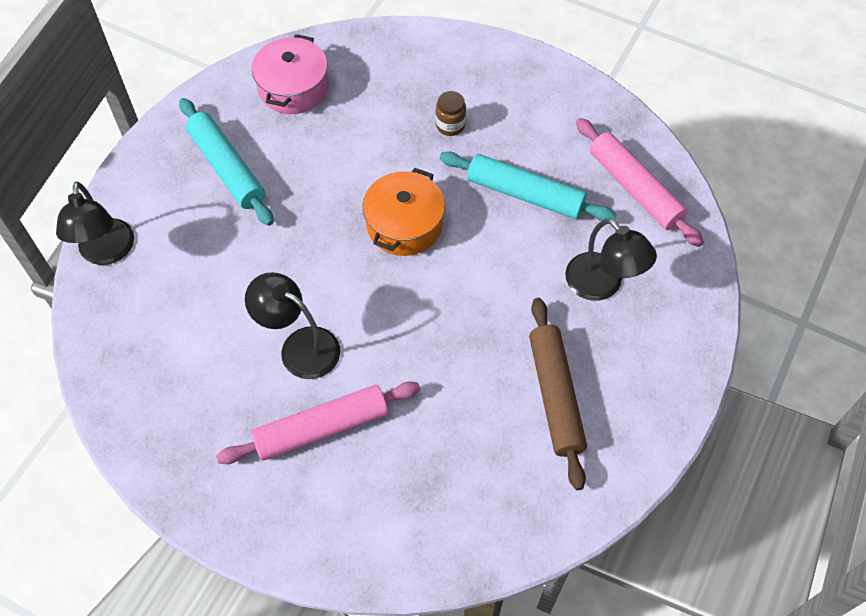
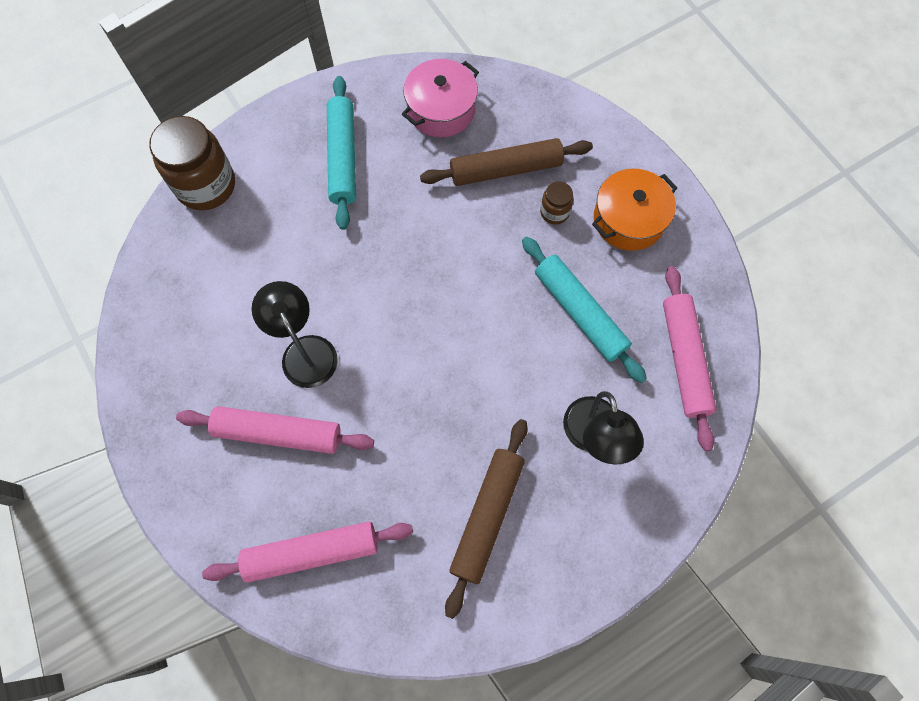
camera: 30 degrees right, 10 degrees up
(106, 252) = (206, 185): black lamp -> brown jar
(384, 110) = (506, 169): none -> brown rolling pin
(404, 225) = (457, 286): orange pot -> orange pot (628, 219)
(420, 511) = (312, 552): none -> pink rolling pin

